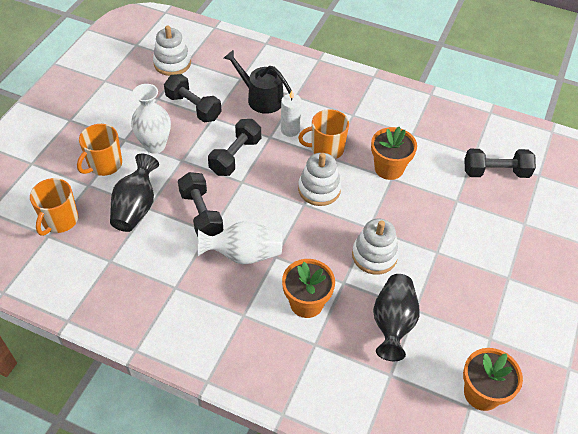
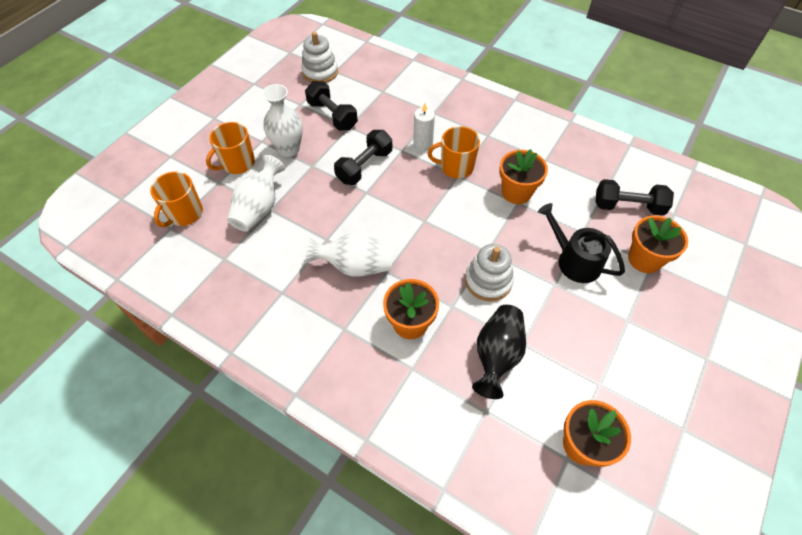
camera: 10 degrees right, 5 degrees up
(136, 207) = (259, 208): black vase -> white vase
(201, 214) = (321, 221): black dumbbell -> none
(261, 98) = (399, 112): black watering can -> black watering can (574, 260)
(319, 189) = (442, 207): white stacking toy -> none
(516, 220) = (644, 259): none -> orange flower pot

